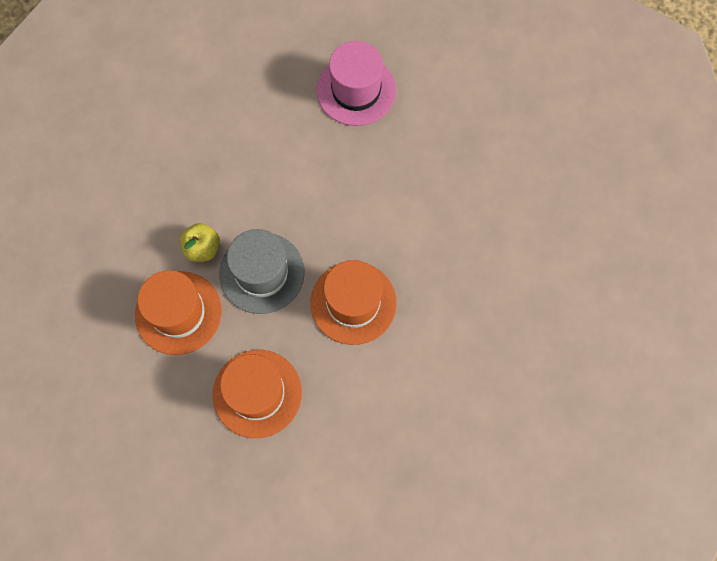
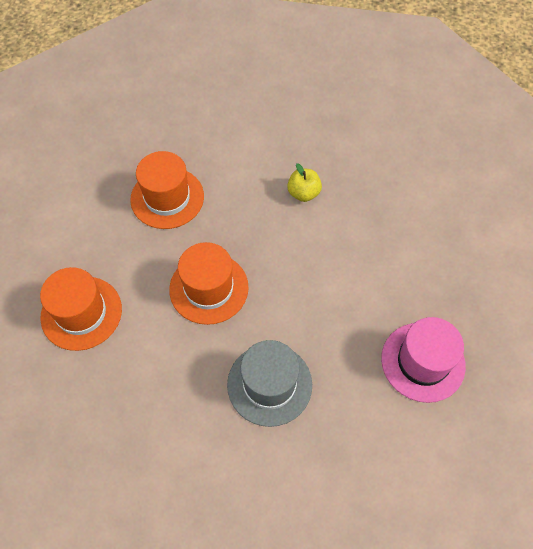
camera: 110 degrees right, 10 degrees down
(178, 313) = (256, 164): orange hat -> orange hat (81, 313)
(262, 273) = (265, 228): grey hat -> grey hat (269, 384)

